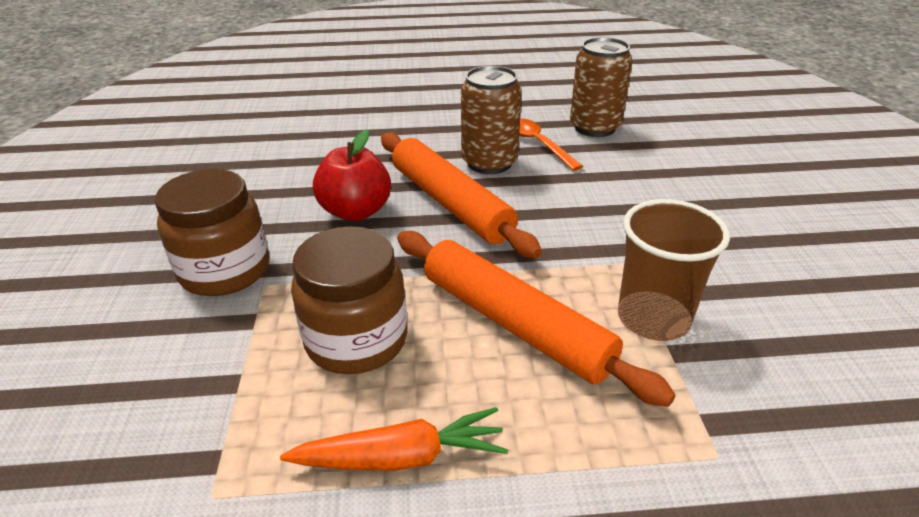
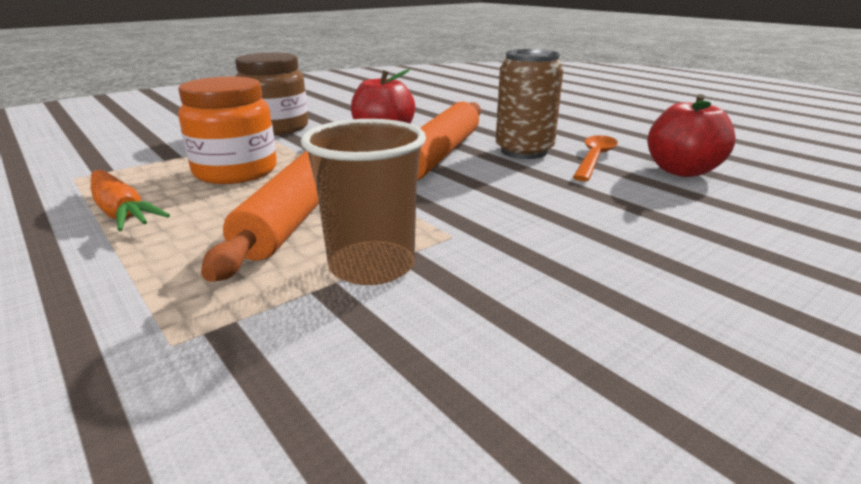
camera: 55 degrees right, 10 degrees down
(356, 340) = (236, 171): brown jar -> orange jar
(595, 127) = (681, 171): brown can -> red apple

